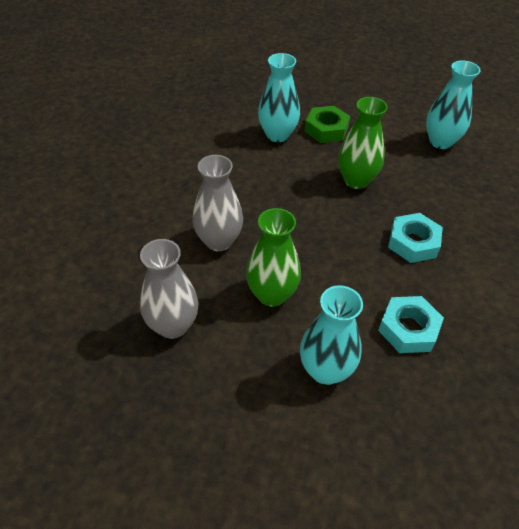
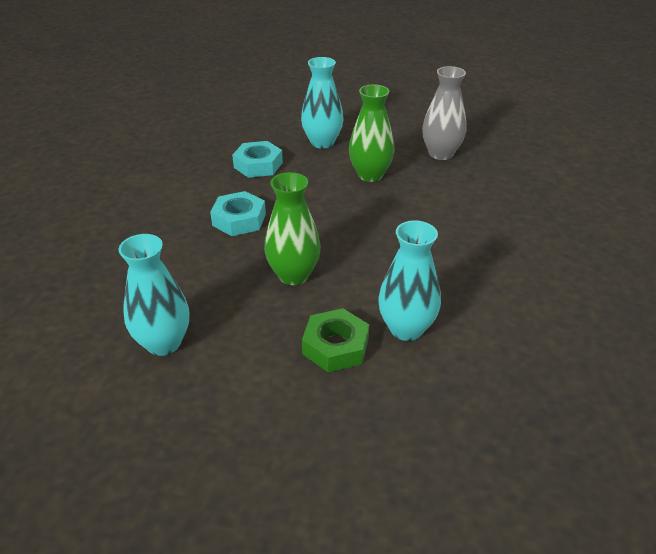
camera: 175 degrees right, 10 degrees down
(219, 241) = (431, 205): grey vase -> none

